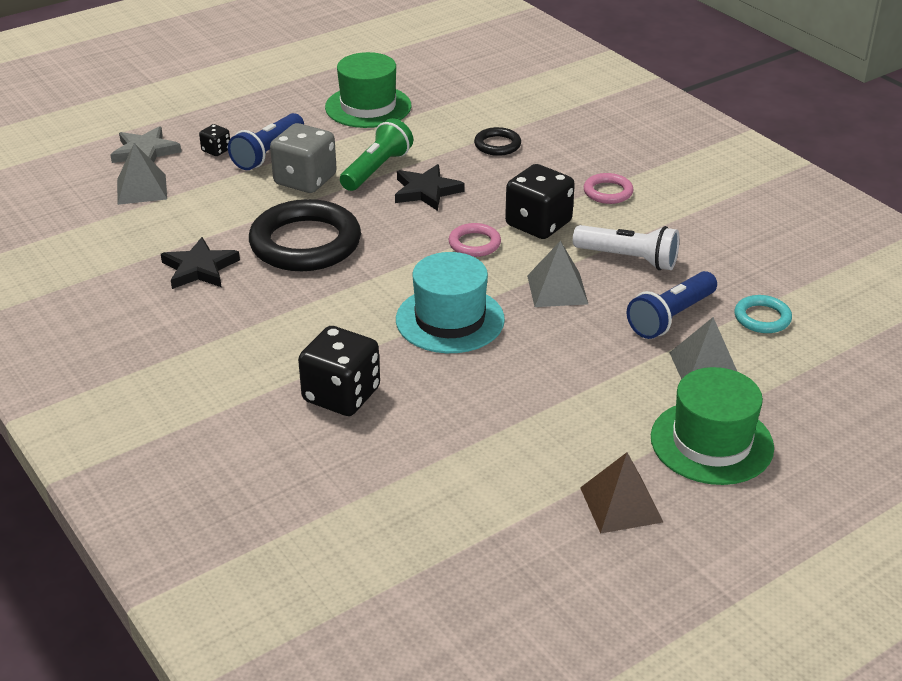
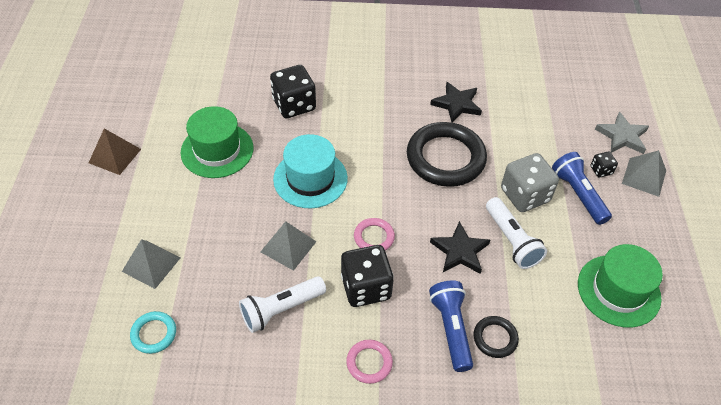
camera: 125 degrees right, 15 degrees up
(141, 189) = (570, 116): grey pyramid -> grey pyramid (644, 177)
(376, 169) = (512, 240): green flashlight -> white flashlight
(671, 317) = (205, 284): blue flashlight -> blue flashlight (451, 329)
(711, 442) = (104, 220): green hat -> green hat (217, 150)

